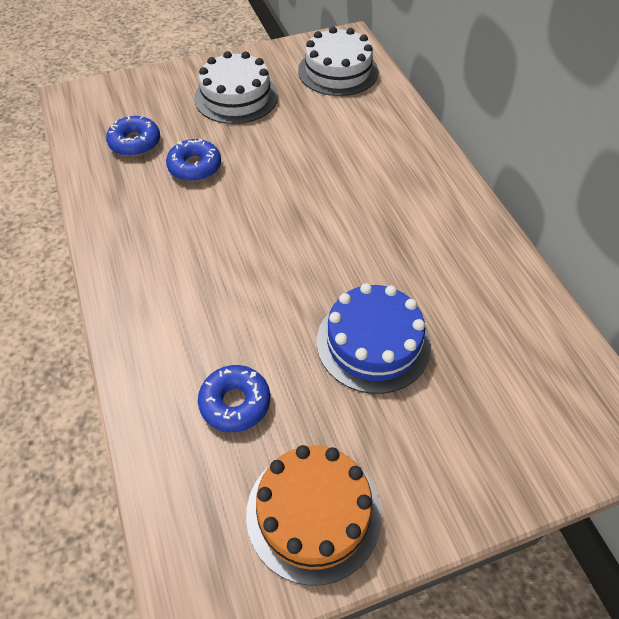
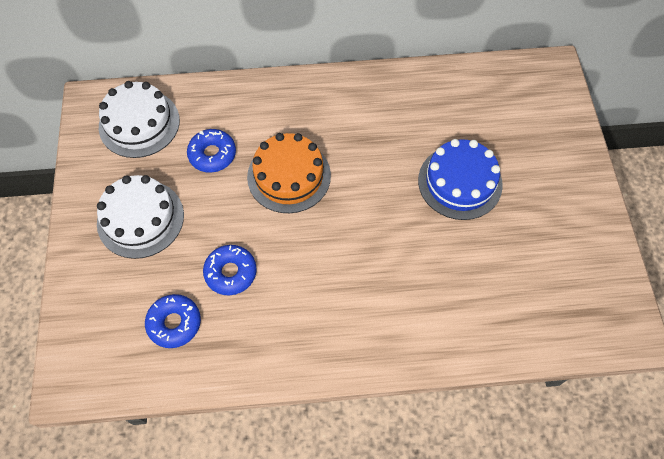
camera: 75 degrees left, 10 degrees up
(235, 403) = (493, 283): blue donut -> blue donut (212, 154)
(313, 513) = (581, 251): orange cake -> orange cake (289, 176)

